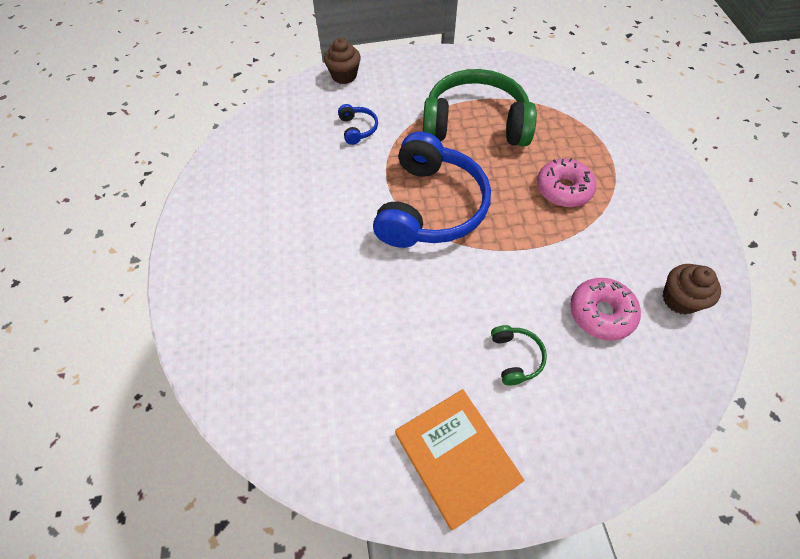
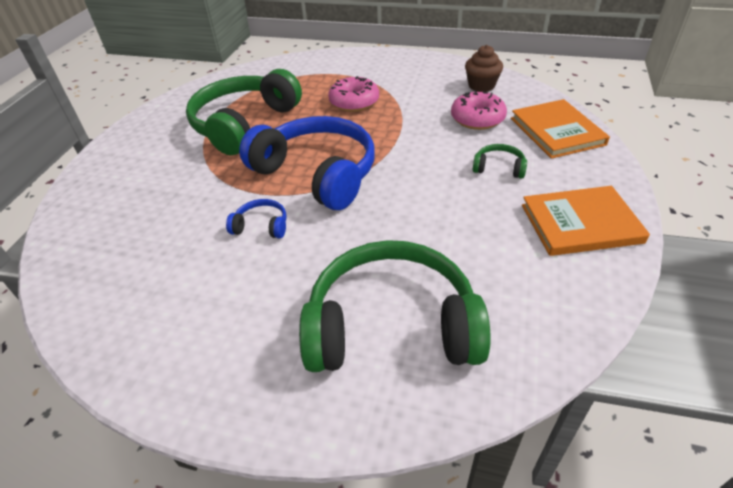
camera: 65 degrees left, 15 degrees down
(274, 326) = (392, 325): none -> green headphones
(344, 76) = (84, 189): brown cupcake -> none
(357, 129) = (173, 197): blue headphones -> blue headphones (261, 226)
(624, 406) = (556, 131): none -> orange book

